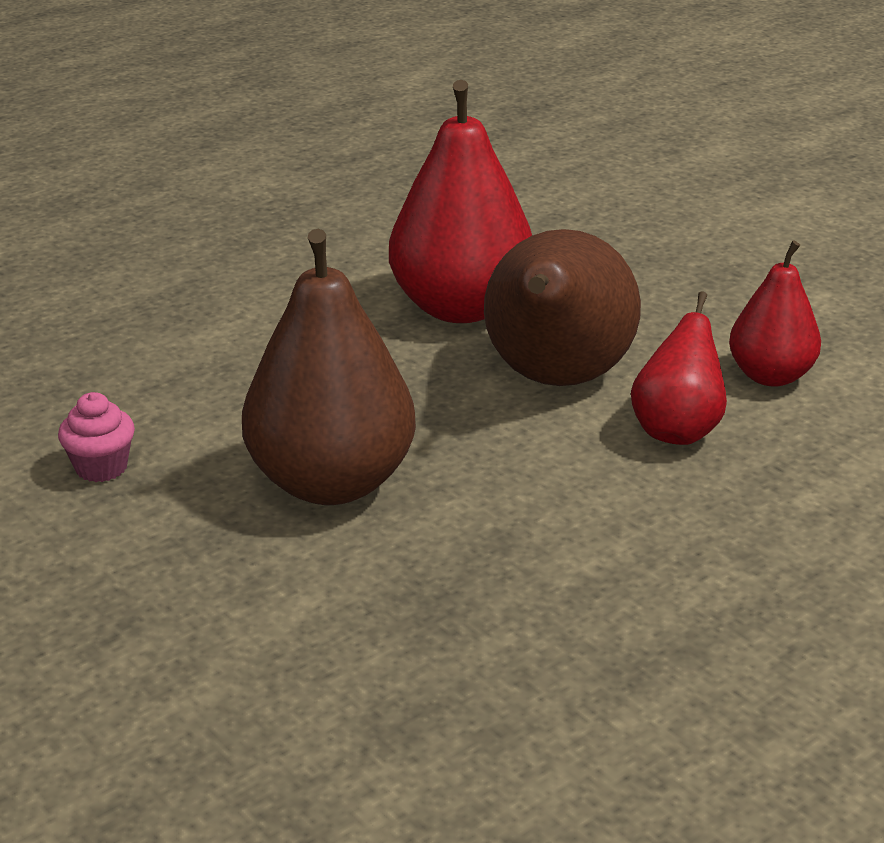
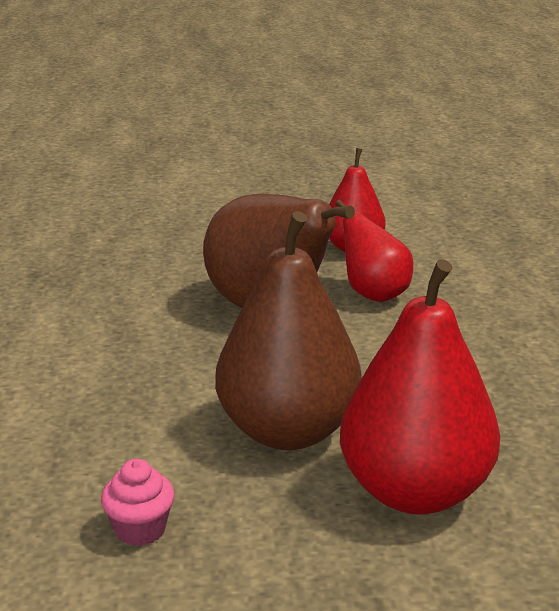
camera: 55 degrees left, 5 degrees down
(460, 307) = (138, 305): red pear -> red pear (415, 492)

